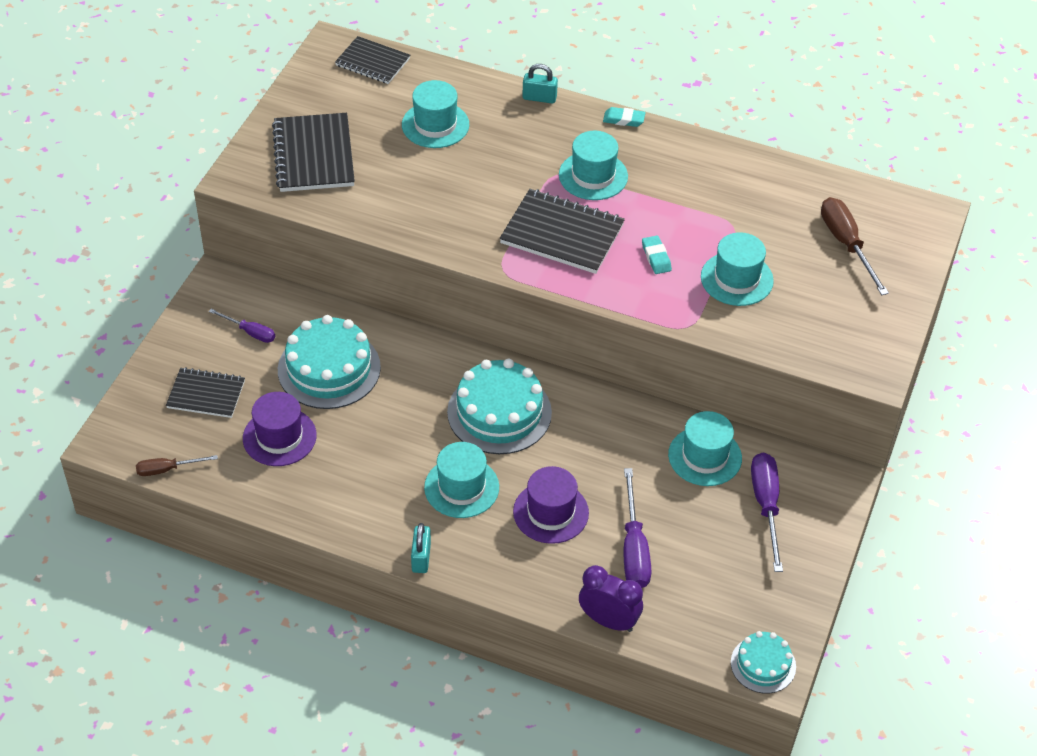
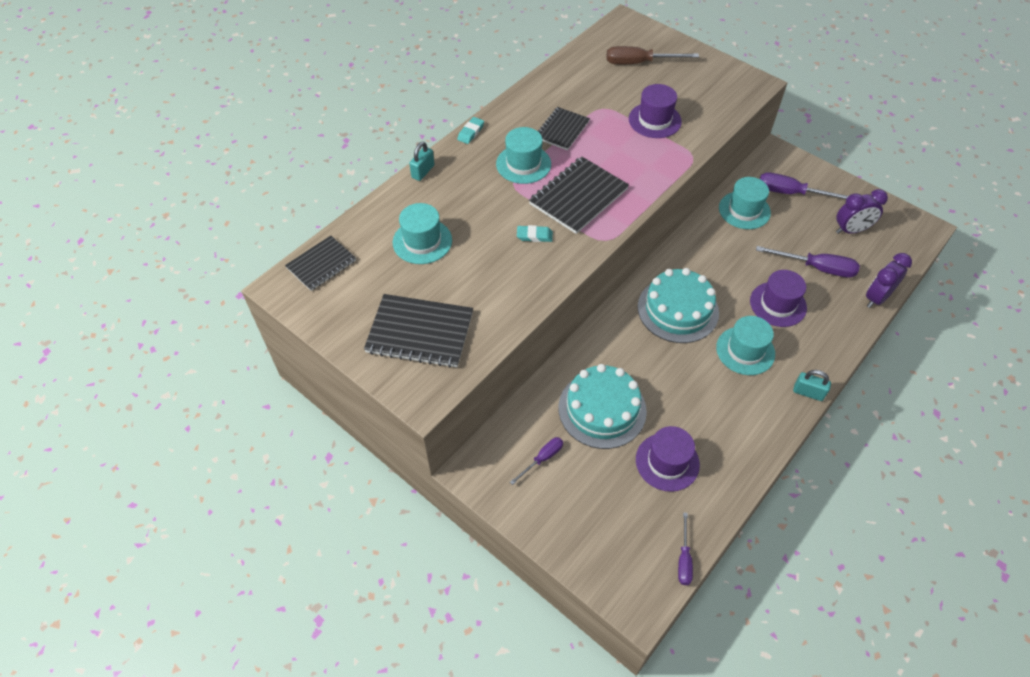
camera: 70 degrees left, 5 degrees up
(167, 469) = (684, 559): brown screwdriver -> purple screwdriver
(206, 394) = (604, 509): black notebook -> black notebook (562, 130)
(656, 257) = (620, 153): turquoise eraser -> turquoise eraser (534, 236)
(725, 582) = (851, 230): none -> purple clock
(736, 279) = (654, 120): turquoise hat -> purple hat
(763, 664) = (917, 231): turquoise cake -> none

